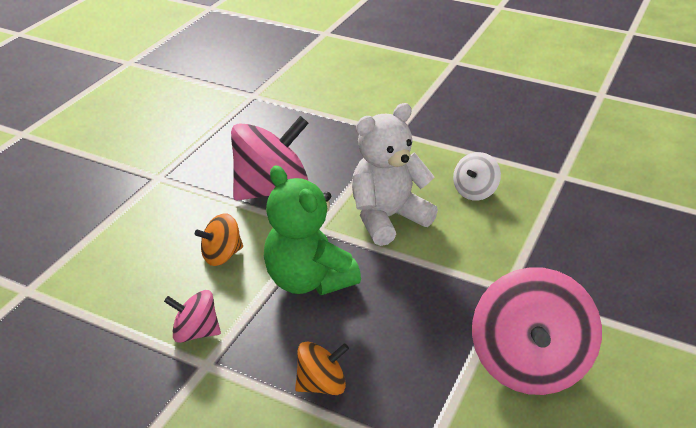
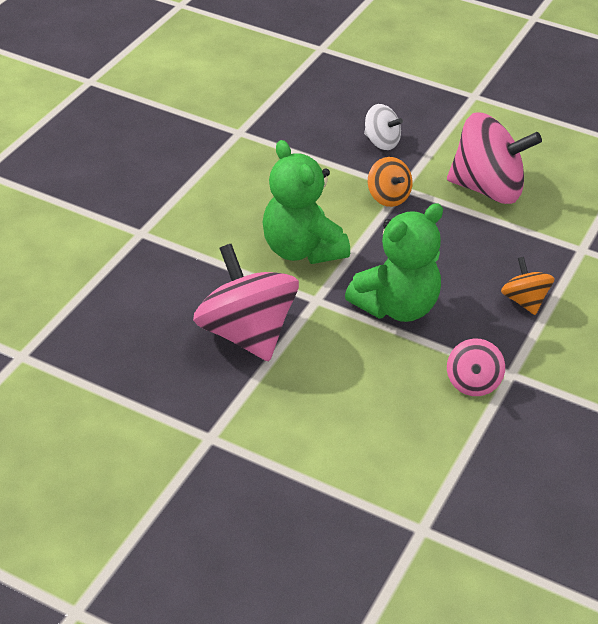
camera: 90 degrees left, 5 degrees up
(222, 255) = (361, 370): orange spinning top -> orange spinning top (388, 197)
(387, 218) = (302, 250): white teddy bear -> green teddy bear
(474, 191) = (261, 188): white spinning top -> white spinning top (381, 142)

